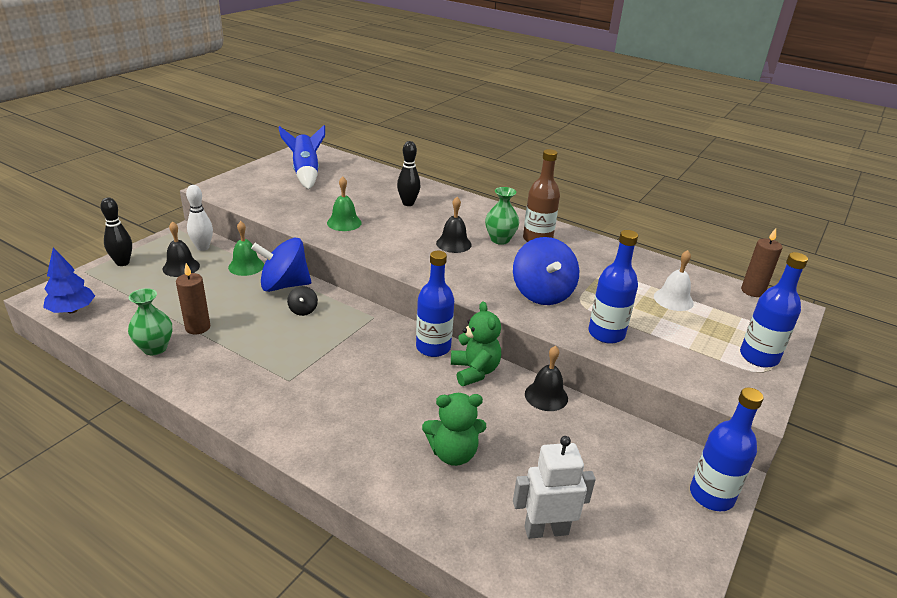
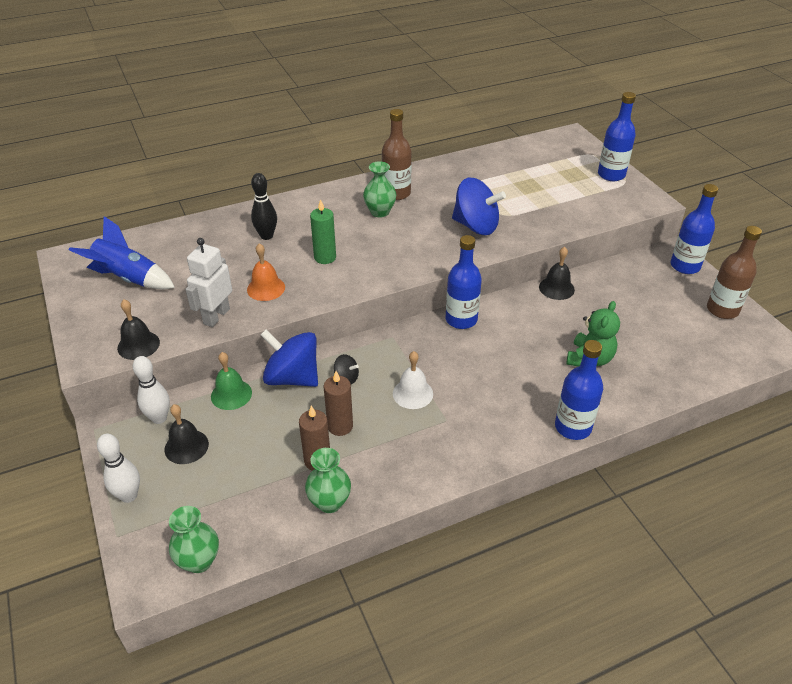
camera: 55 degrees left, 10 degrees up
(72, 310) = (199, 561): blue tree -> green vase
(122, 263) = (129, 496): black bowling pin -> white bowling pin
(284, 285) = (292, 377): blue spinning top -> blue spinning top turned 90 degrees clockwise
(344, 223) = (266, 288): green bell -> orange bell
(408, 234) = (325, 257): none -> green candle
(453, 244) = (364, 238): black bell -> black bell (138, 345)
(474, 371) = (506, 310): green teddy bear -> none
(546, 530) = (680, 347): white robot -> white robot (216, 316)
(606, 334) = (546, 221): blue bottle -> blue bottle (573, 427)
(663, 558) = (722, 310): none -> brown bottle
(673, 299) = (527, 173): white bell -> white bell (412, 393)
(752, 291) = (541, 138): brown candle -> brown candle (340, 426)

